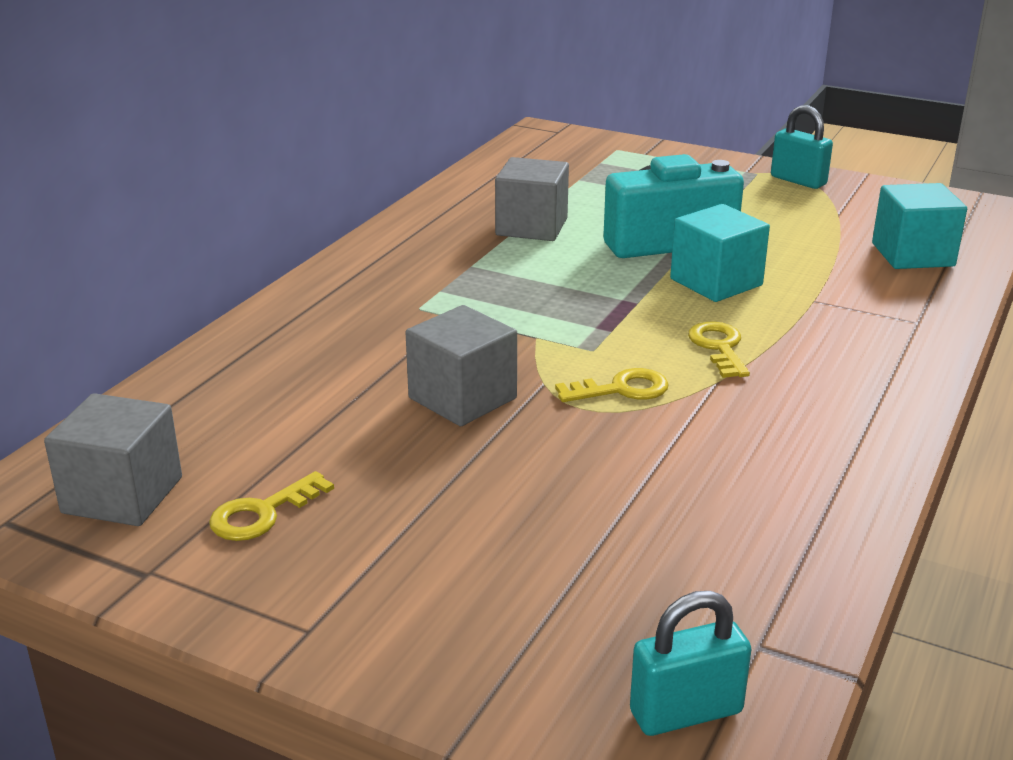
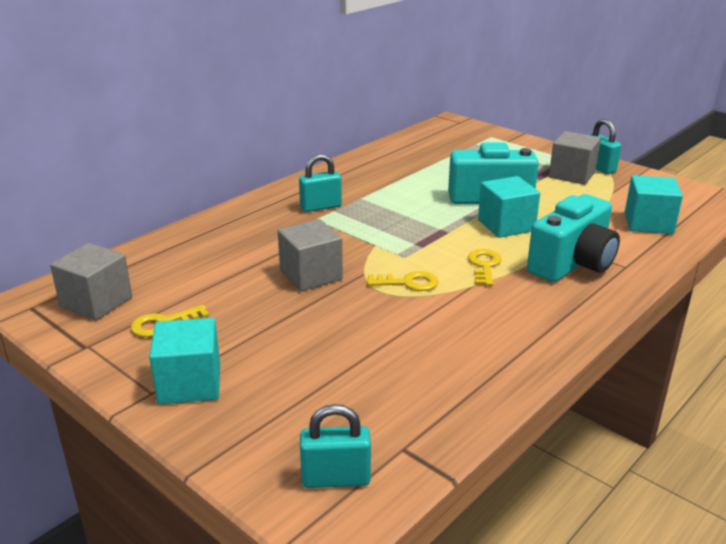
camera: 15 degrees right, 0 degrees up
(365, 605) = (190, 384): none -> turquoise cube
(415, 287) = (321, 207): none -> turquoise padlock
(531, 227) = (410, 178): grey cube -> grey cube (572, 175)
(843, 328) = (572, 264): none -> turquoise camera

